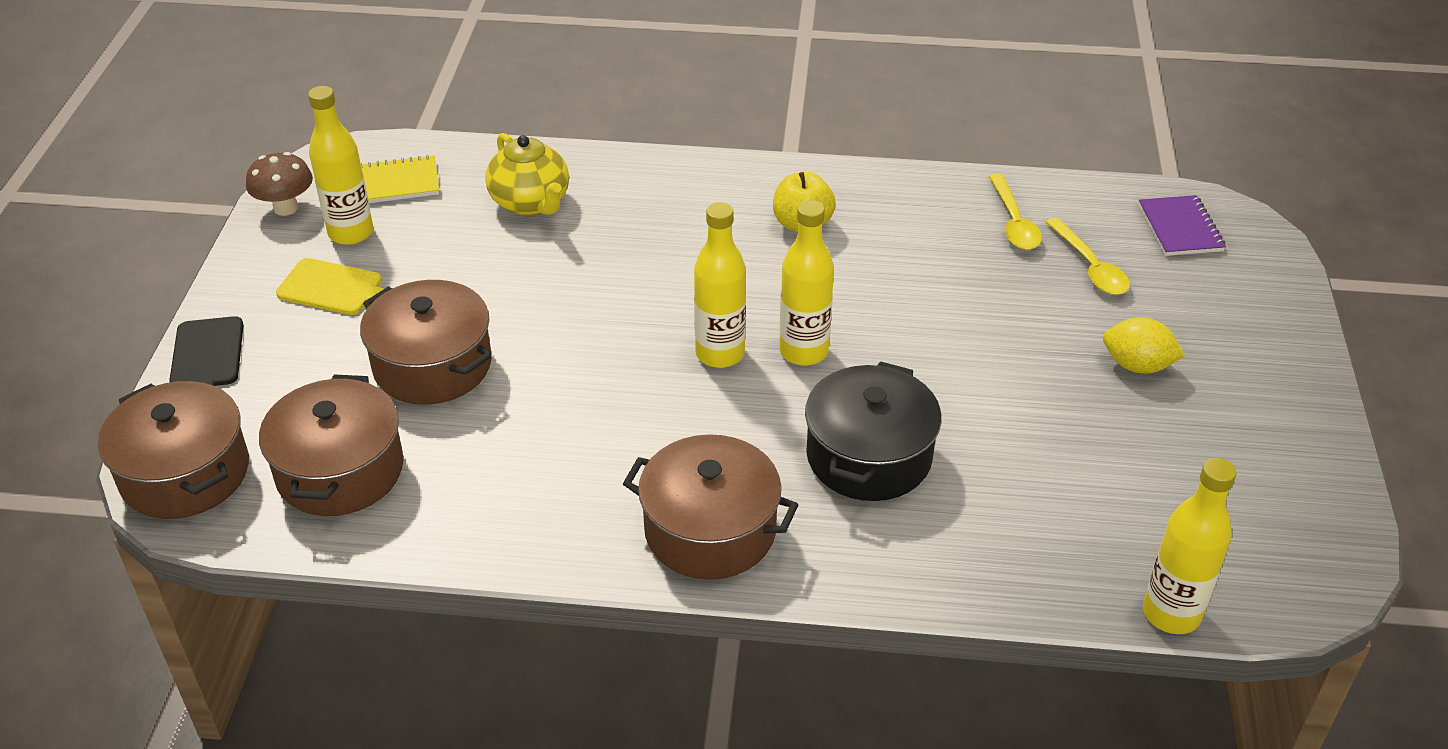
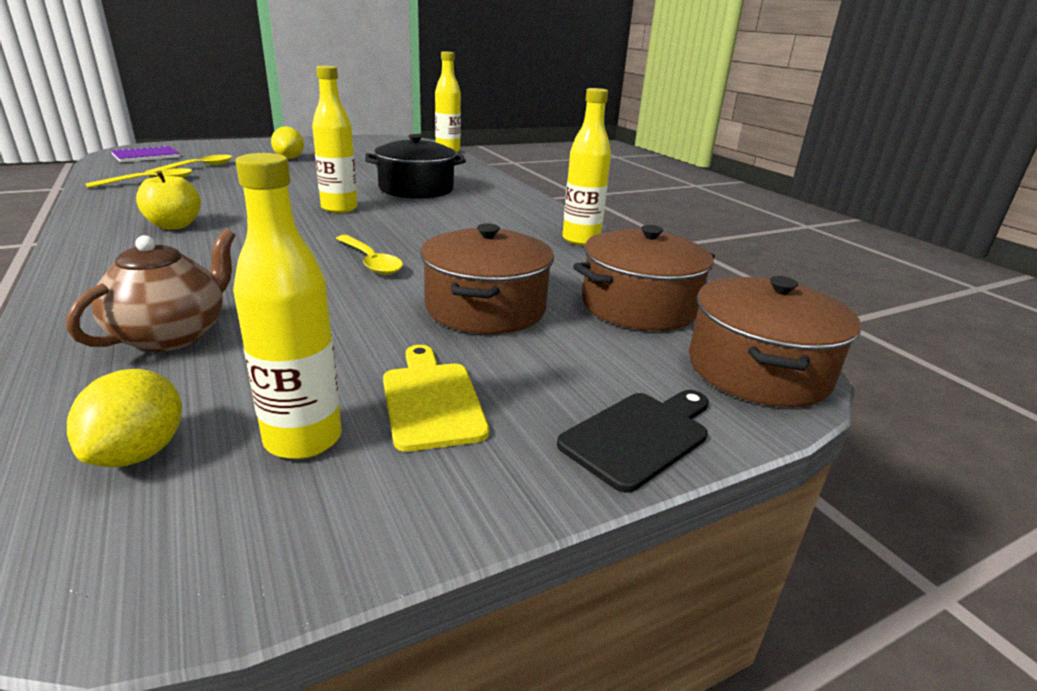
camera: 125 degrees left, 15 degrees down
(286, 208) = (262, 548): brown mushroom -> none
(397, 183) = (139, 452): yellow notebook -> yellow lemon
(531, 203) = (172, 335): yellow teapot -> brown teapot
(598, 328) = (370, 262): none -> yellow spoon
(710, 530) = (514, 208): brown pot -> none
(720, 354) = (363, 225): yellow bottle -> yellow bottle (581, 240)

